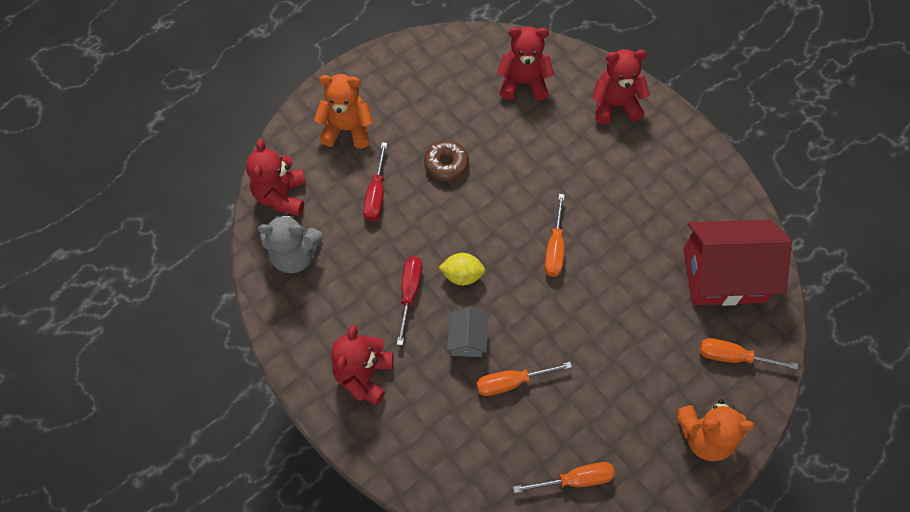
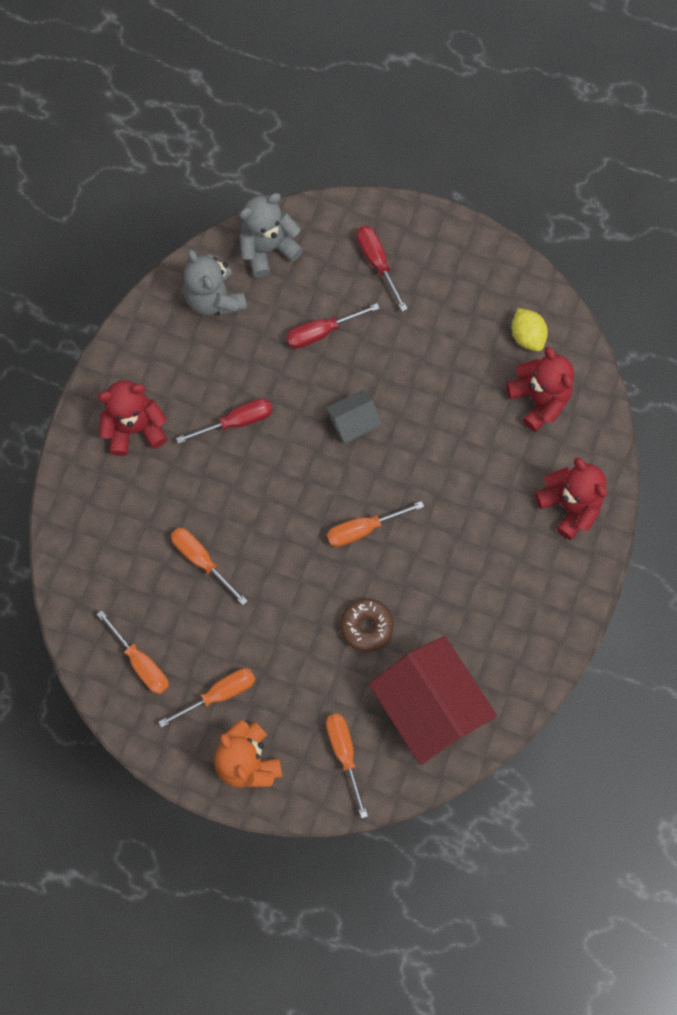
camera: 60 degrees right, 10 degrees up
(281, 196) = (268, 248): red teddy bear -> grey teddy bear
(347, 129) = (377, 262): orange teddy bear -> red screwdriver
(446, 164) = (394, 377): brown donut -> brown donut (366, 626)
(462, 275) = (283, 458): yellow lemon -> yellow lemon (527, 336)
(467, 339) = (220, 498): grey house -> grey house (353, 422)
(635, 428) = (219, 694): none -> orange screwdriver

